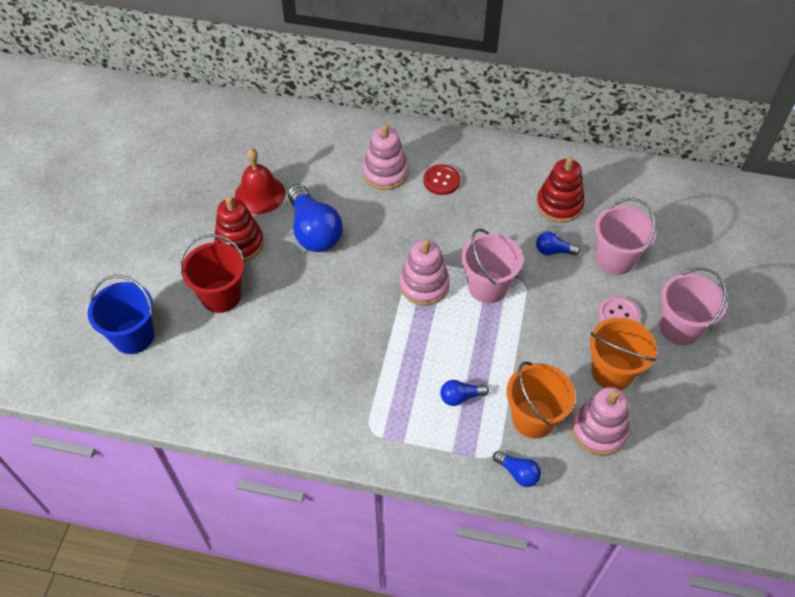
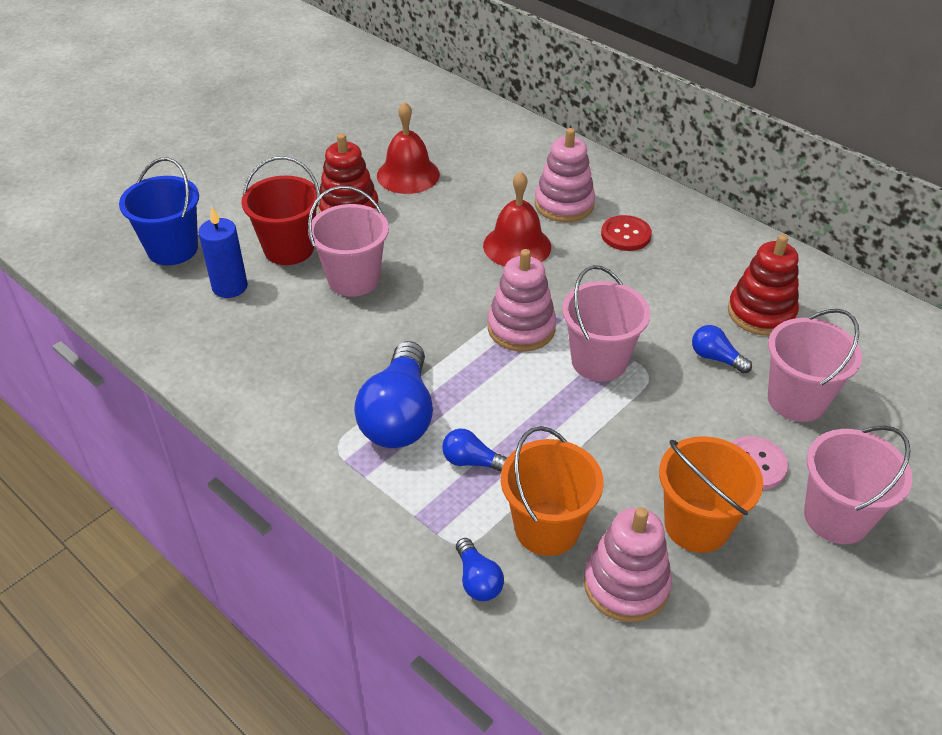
camera: 30 degrees right, 10 degrees down
(202, 347) = (230, 287): none -> blue candle
(286, 299) = (353, 279): none -> pink bucket
(314, 231) = (437, 228): blue light bulb -> blue light bulb (399, 416)
(377, 221) = (517, 246): none -> red bell

